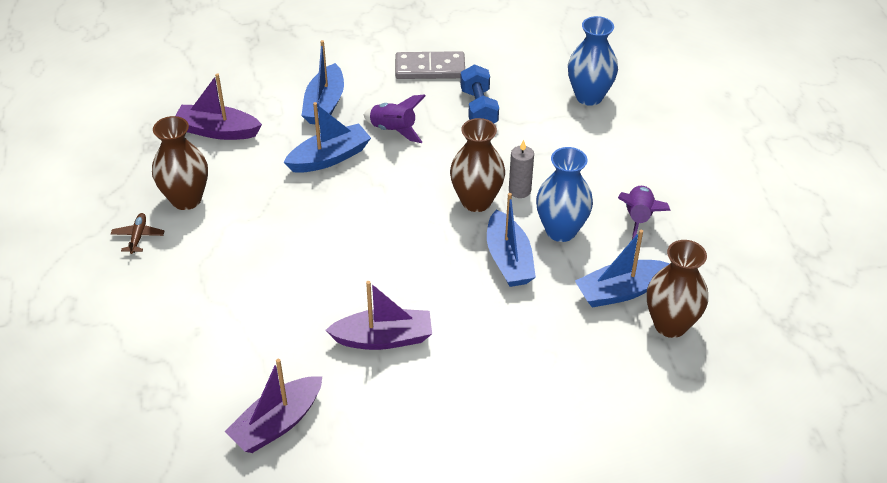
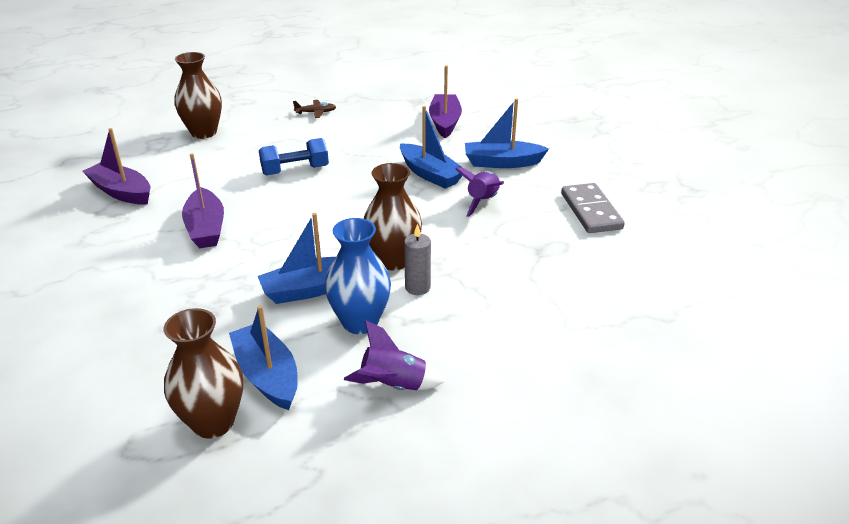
camera: 80 degrees right, 10 degrees down
(186, 199) = (360, 123): brown vase -> brown vase (204, 132)
(479, 108) = (542, 248): blue dumbbell -> blue dumbbell (295, 170)
(589, 96) = (609, 328): blue vase -> none

